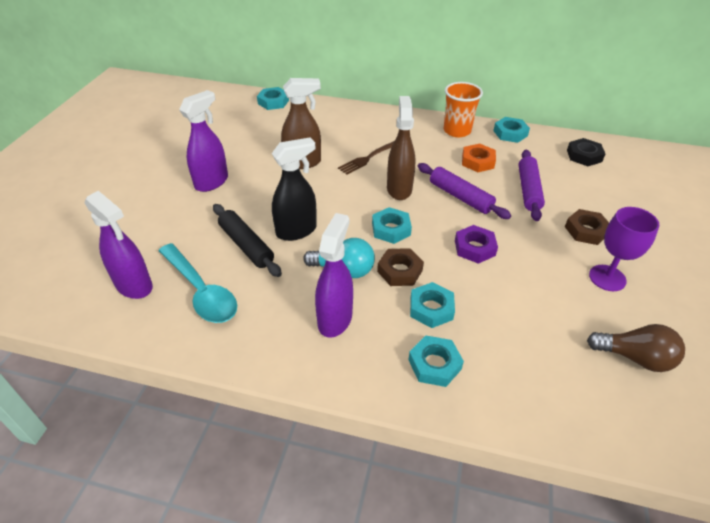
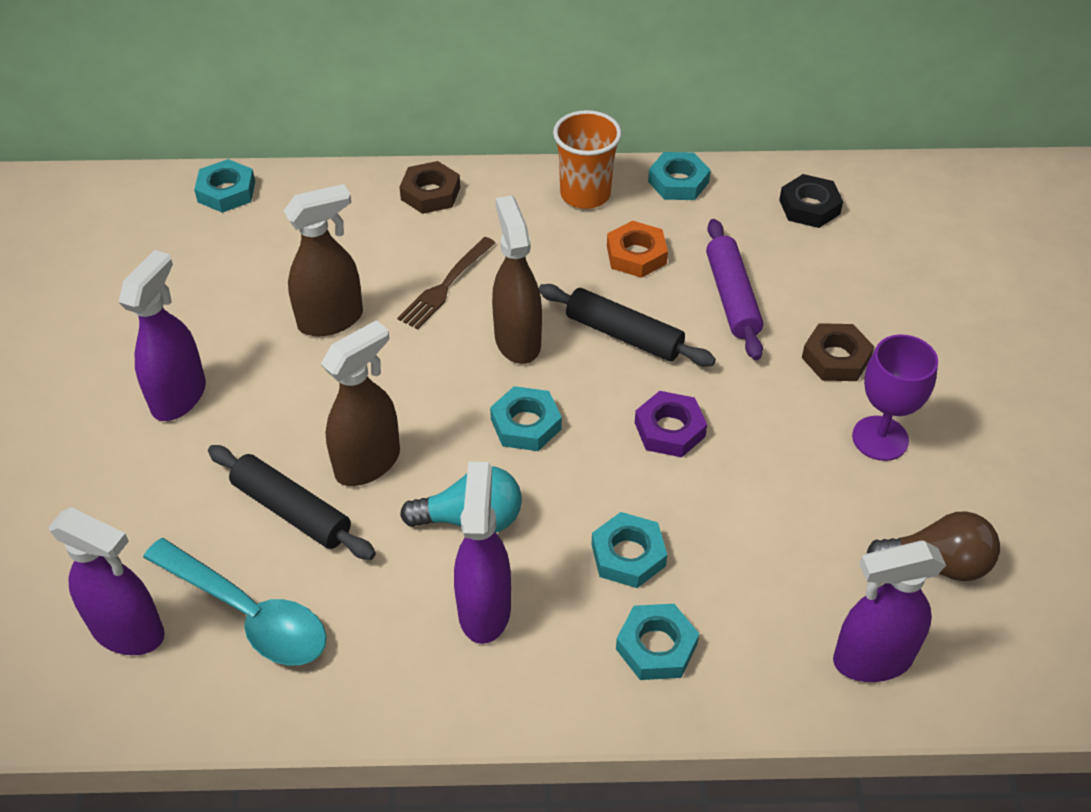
camera: 15 degrees left, 5 degrees up
(296, 231) = (368, 463): black spray bottle -> brown spray bottle
(400, 271) = (562, 500): brown nut -> brown nut (430, 193)
(460, 197) = (624, 335): purple rolling pin -> black rolling pin
(579, 406) = (871, 659): none -> purple spray bottle

